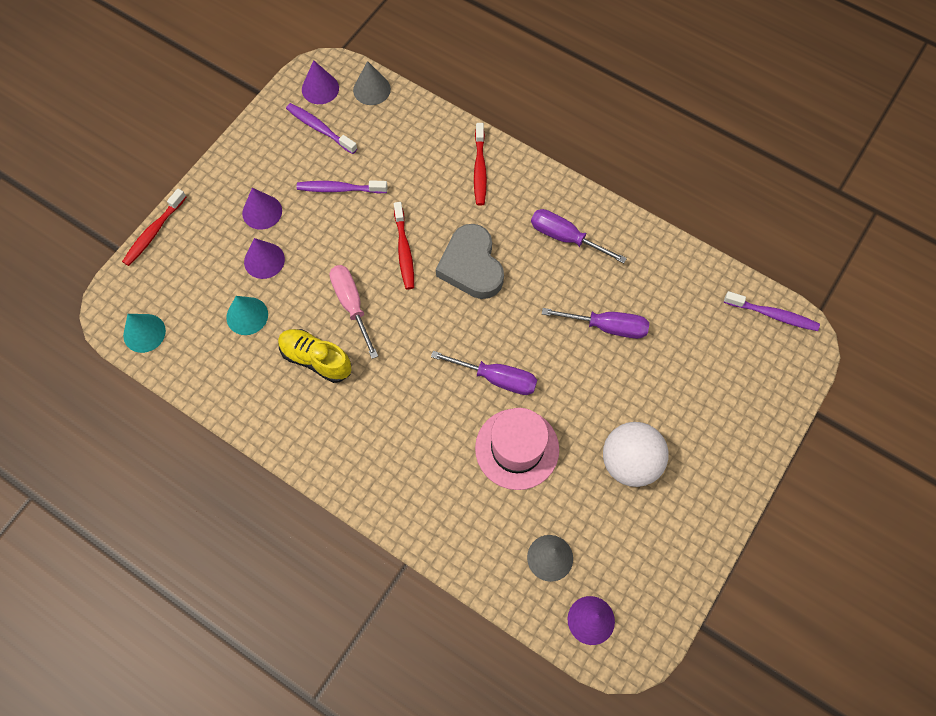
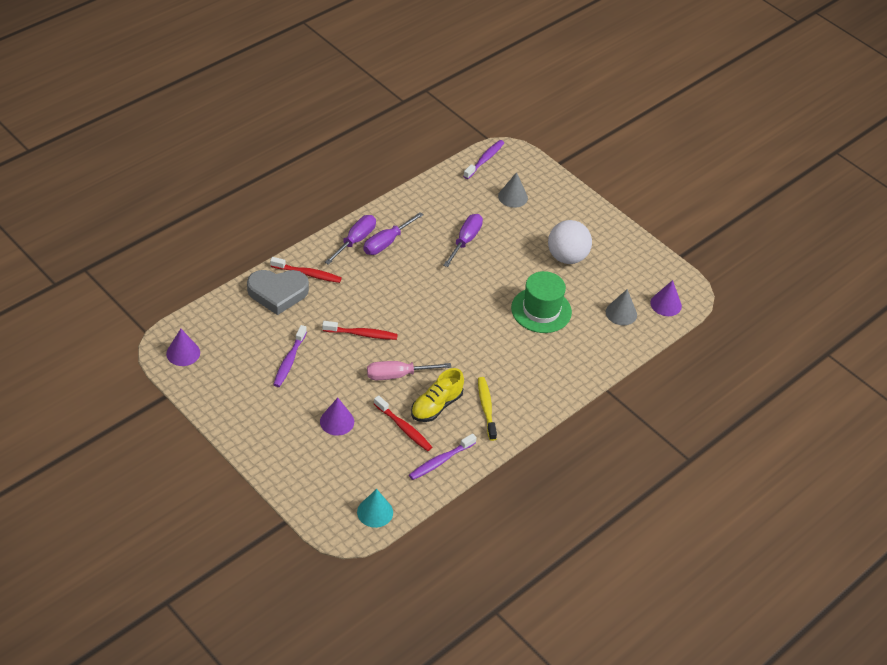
camera: 80 degrees left, 20 degrees down
(153, 232) = (280, 491): red toothbrush -> red toothbrush (404, 428)
(247, 316) = (383, 441): turquoise cone -> none
(262, 212) = (290, 414): purple cone -> none
(319, 128) = (224, 361): purple toothbrush -> purple toothbrush (440, 461)
(329, 417) = (486, 408): none -> yellow toothbrush
(372, 89) = (200, 320): grey cone -> grey cone (513, 197)
(471, 266) = (390, 299): grey heart -> grey heart (278, 293)
(496, 378) = (485, 308): purple screwdriver -> purple screwdriver (355, 241)
(517, 448) = (541, 310): pink hat -> green hat

